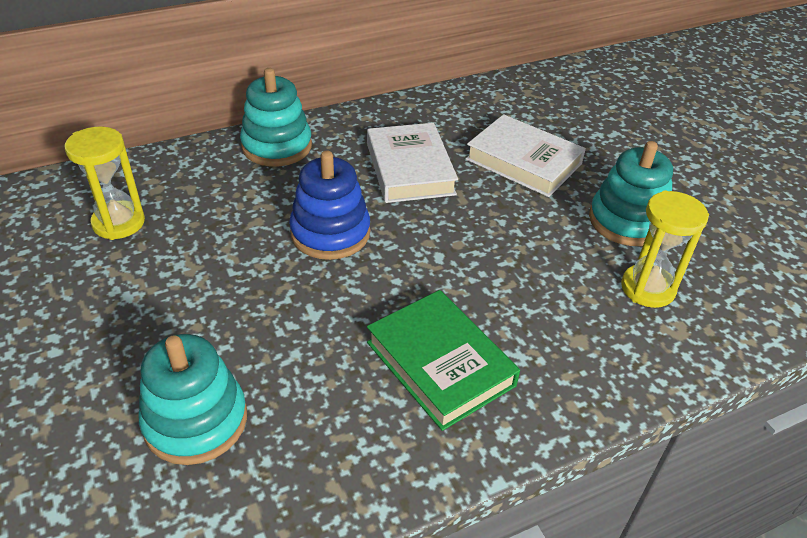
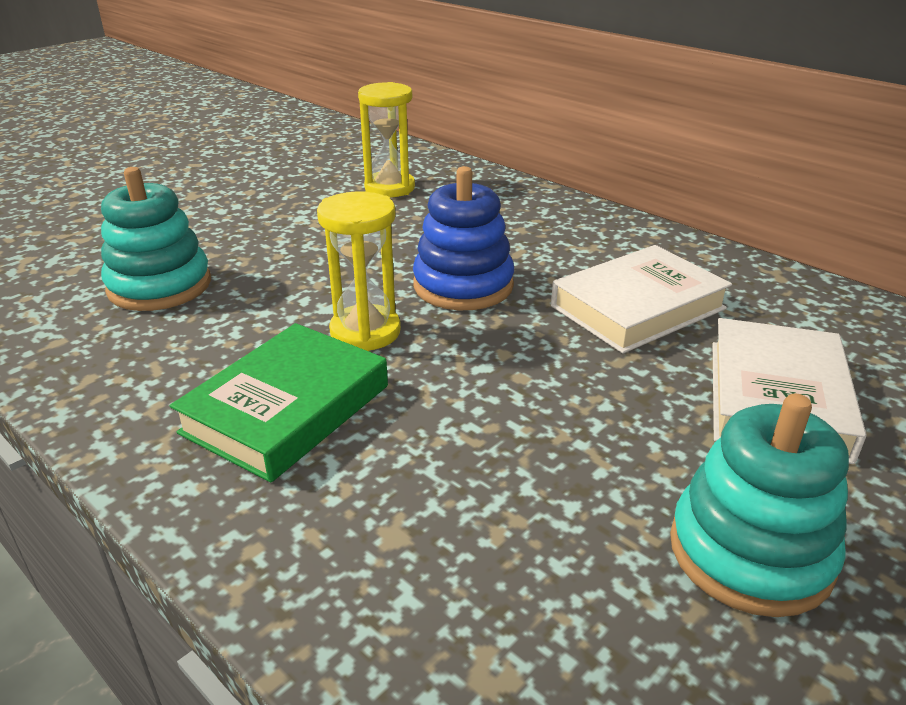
camera: 70 degrees right, 10 degrees down
(277, 146) = (580, 221): turquoise stacking toy -> none
(647, 288) = (578, 610): yellow hourglass -> yellow hourglass (365, 332)

